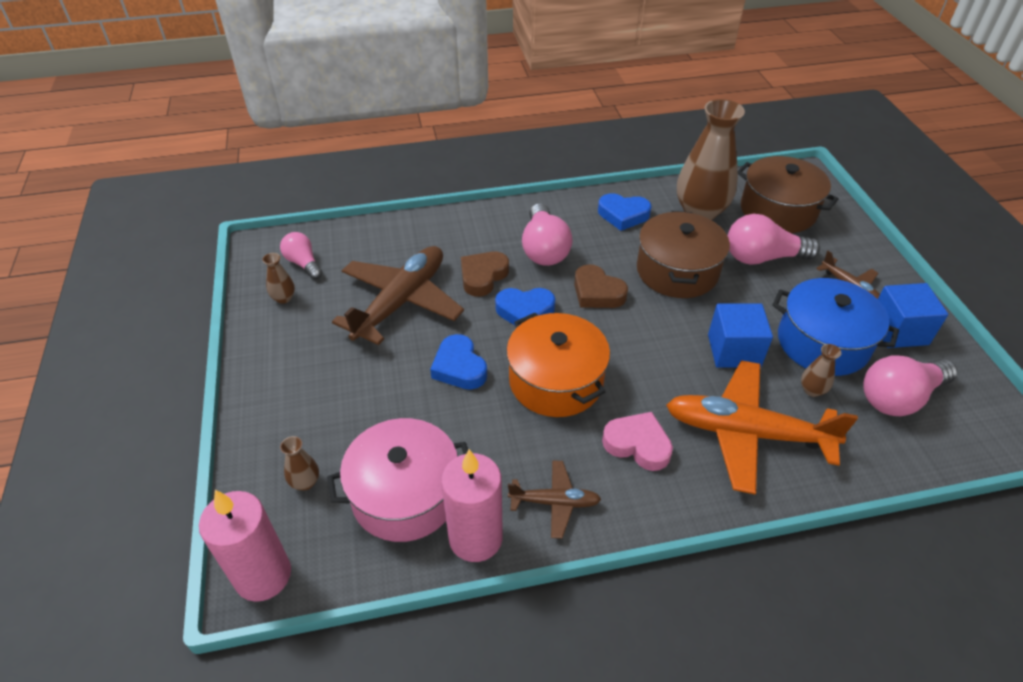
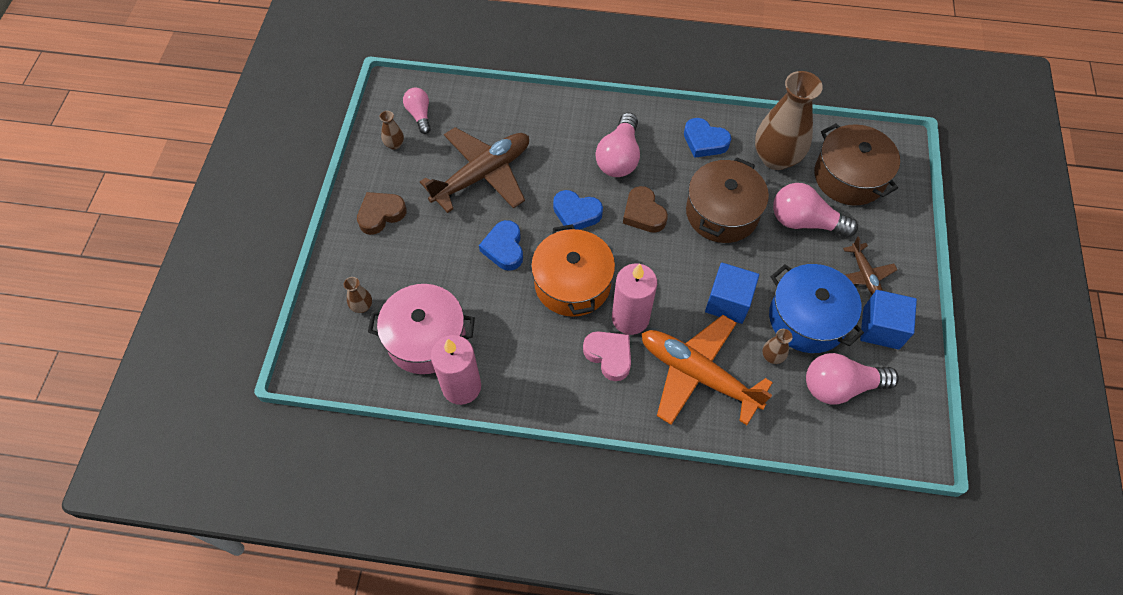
camera: 20 degrees right, 15 degrees up
(263, 575) = (315, 364): pink candle -> pink candle (630, 318)
(483, 276) = (557, 170): brown heart -> brown heart (381, 214)
(555, 502) = (527, 380): brown plane -> none

